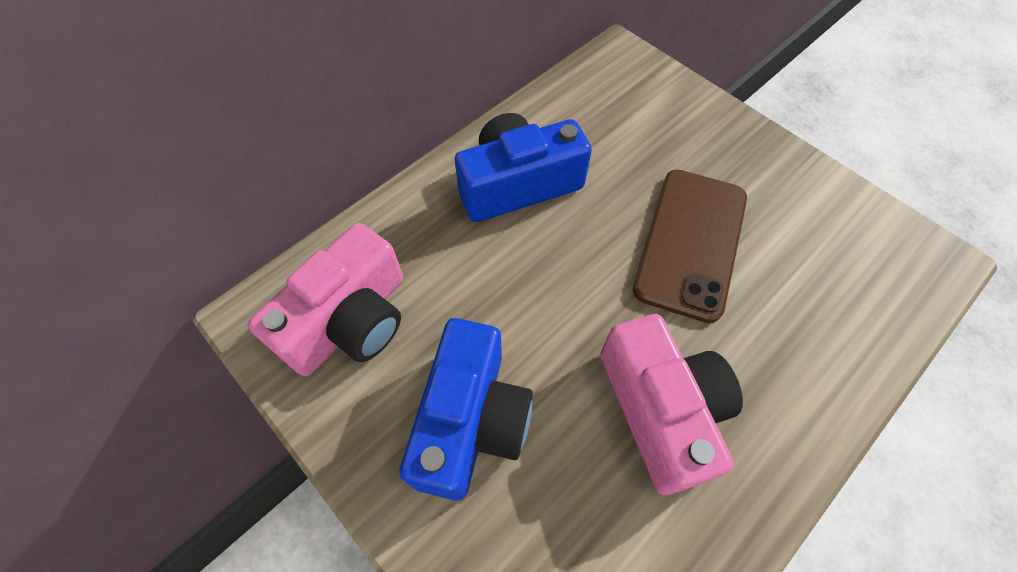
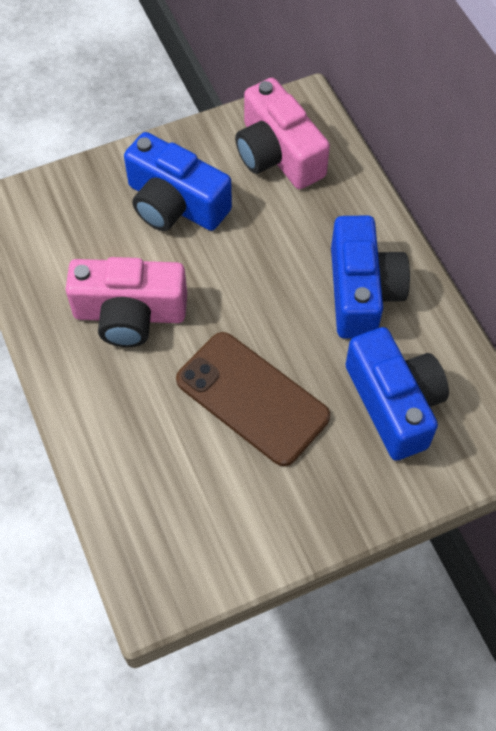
camera: 110 degrees right, 0 degrees up
(628, 131) = (394, 403): none -> blue camera

